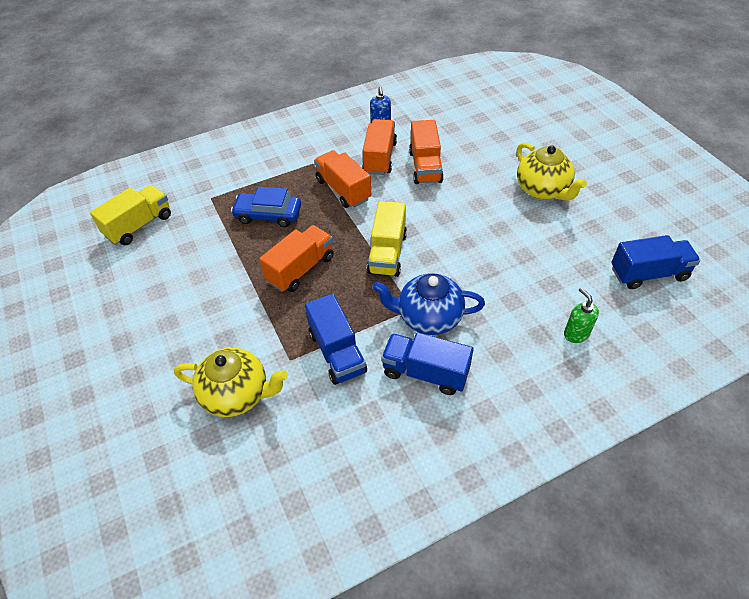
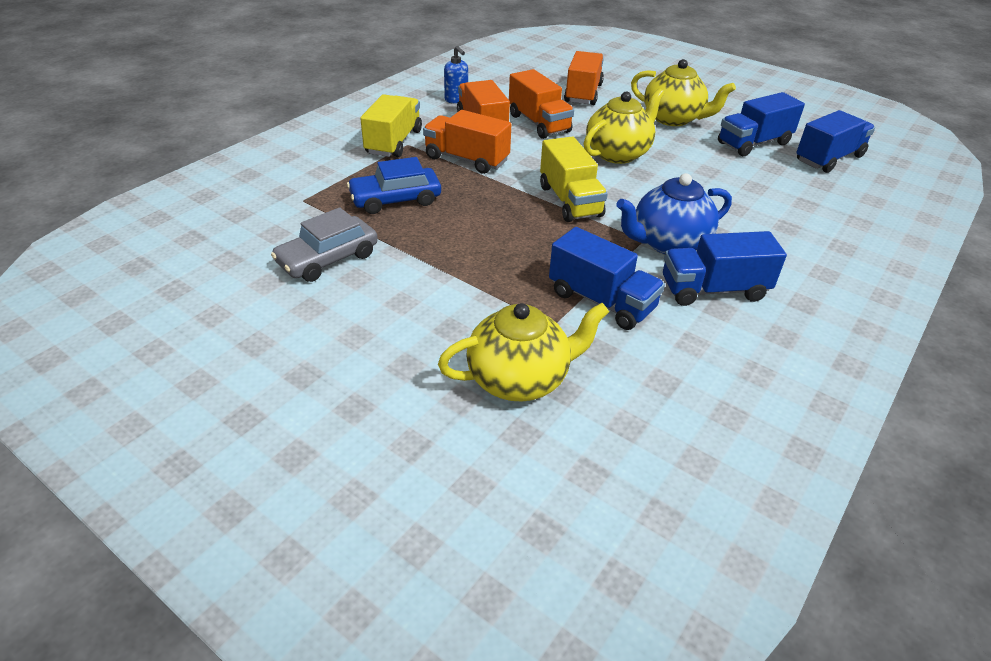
camera: 30 degrees left, 10 degrees down
(139, 225) = (221, 249): yellow truck -> yellow truck (394, 142)
(192, 254) = (328, 259): none -> grey car
(300, 269) = (484, 238): orange truck -> orange truck (583, 93)
(463, 216) = (618, 153): none -> yellow teapot
(576, 334) = (818, 218): green soap dispenser -> none
(592, 237) = (753, 143): none -> blue truck

